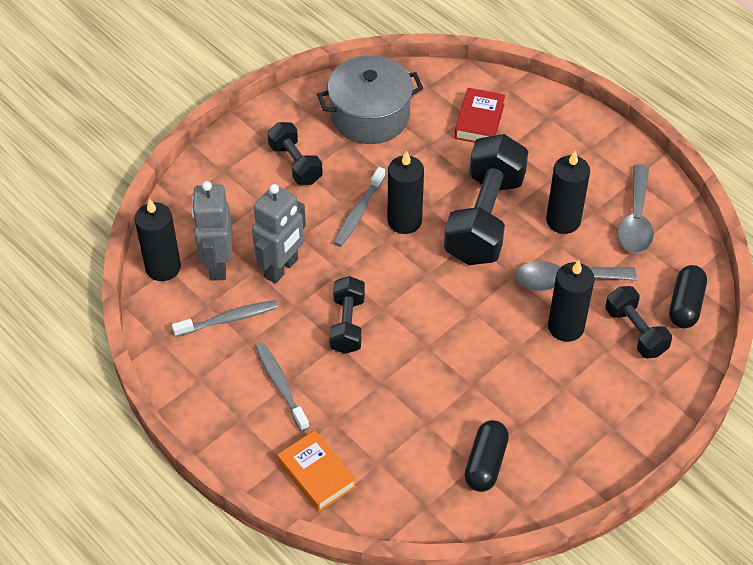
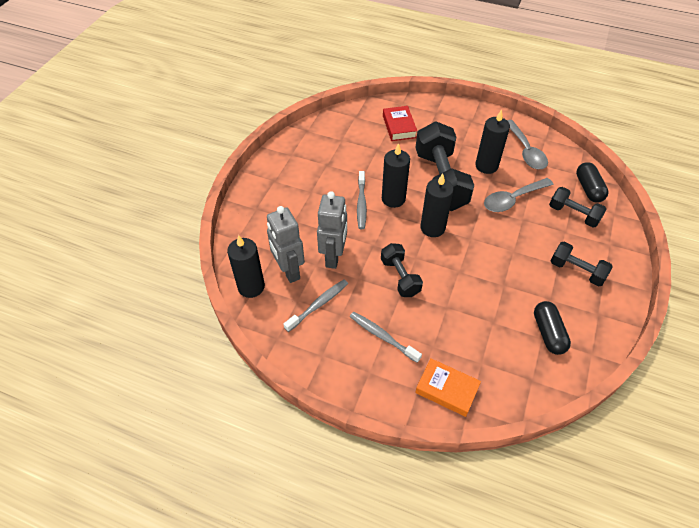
camera: 25 degrees left, 0 degrees up
(295, 164) = (301, 188): black dumbbell -> black dumbbell (576, 271)
(370, 116) = (331, 144): grey pot -> none
(566, 327) = (533, 227): black candle -> black candle (432, 228)

